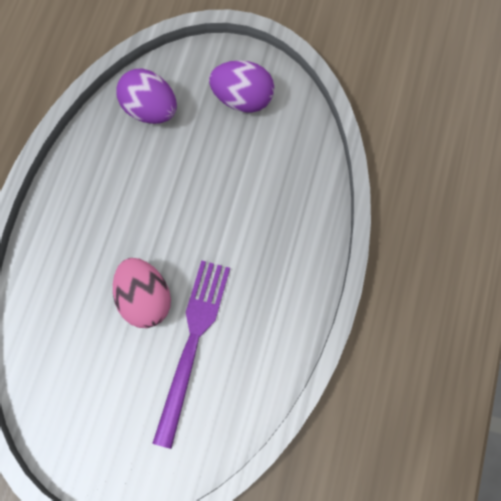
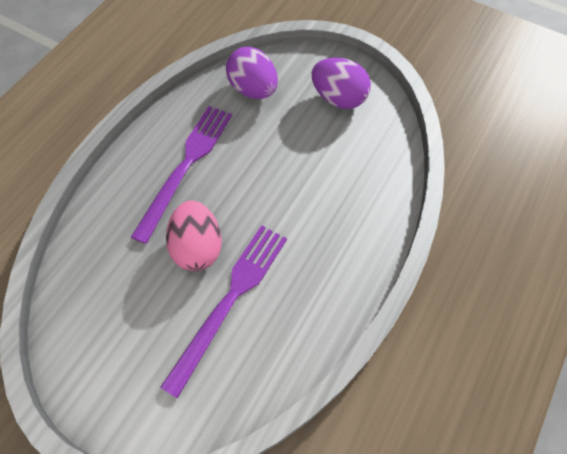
camera: 15 degrees right, 10 degrees down
(106, 215) = (186, 166): none -> purple fork

